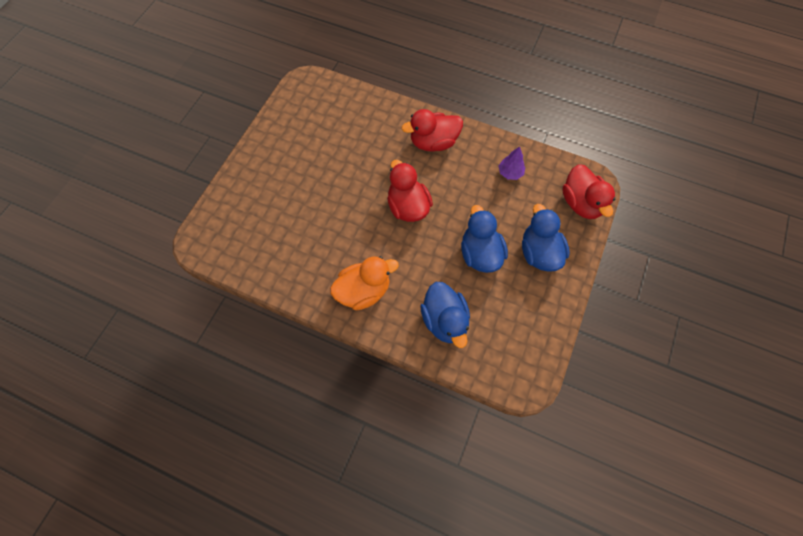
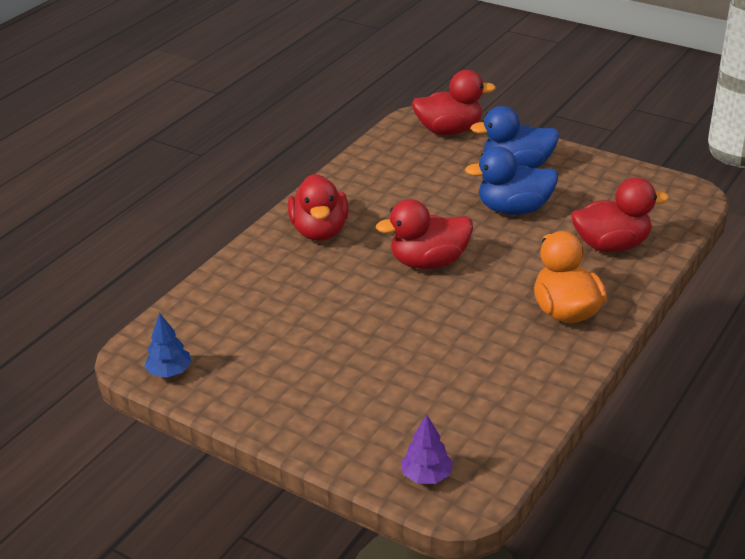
camera: 80 degrees left, 30 degrees down
(293, 97) = (169, 372): none -> blue tree
(445, 321) = (611, 245): blue duck -> red duck
(510, 173) = (391, 174): purple tree -> purple tree (426, 476)

